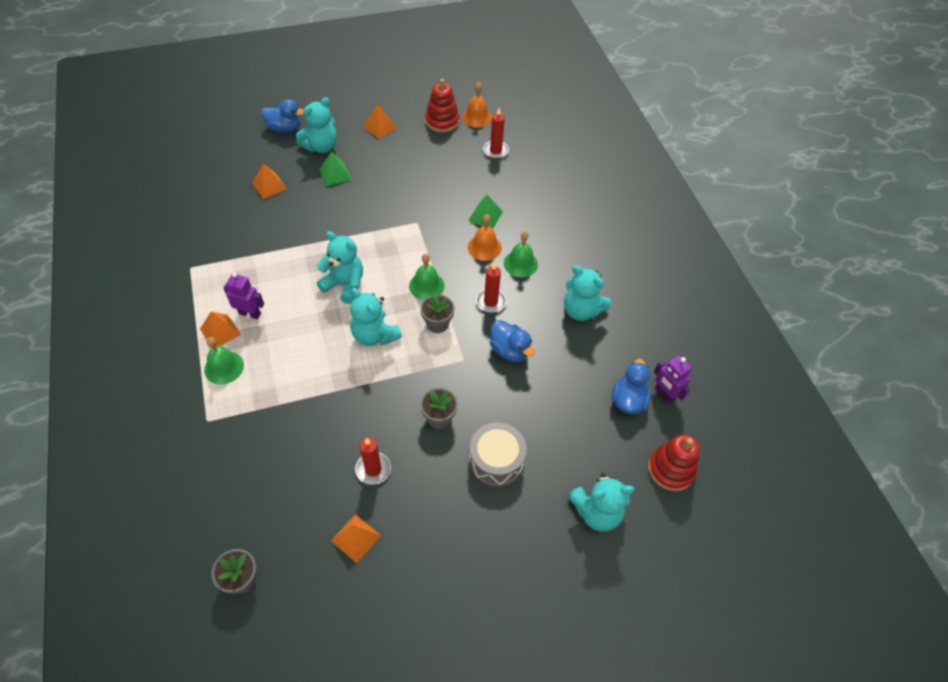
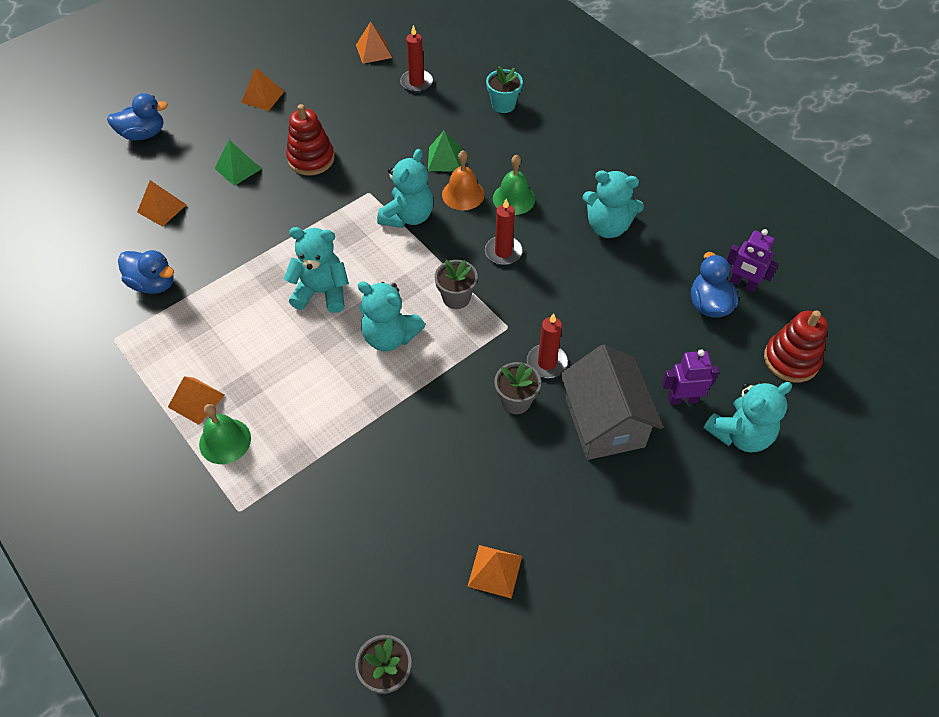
camera: 20 degrees left, 0 degrees up
(250, 313) = (222, 366): purple robot -> purple robot (682, 399)
(321, 146) = (202, 142): turquoise teddy bear -> turquoise teddy bear (408, 216)
(373, 469) = (472, 487): red candle -> red candle (547, 363)
(426, 285) = (420, 259): green bell -> none
(442, 121) = (335, 68): red stacking toy -> red stacking toy (311, 159)
(477, 117) = (373, 51): orange bell -> orange pyramid
(496, 460) = (604, 422): grey drum -> grey house
(509, 350) = (554, 298): blue duck -> blue duck (153, 284)
(551, 188) = (503, 105): none -> turquoise flower pot

